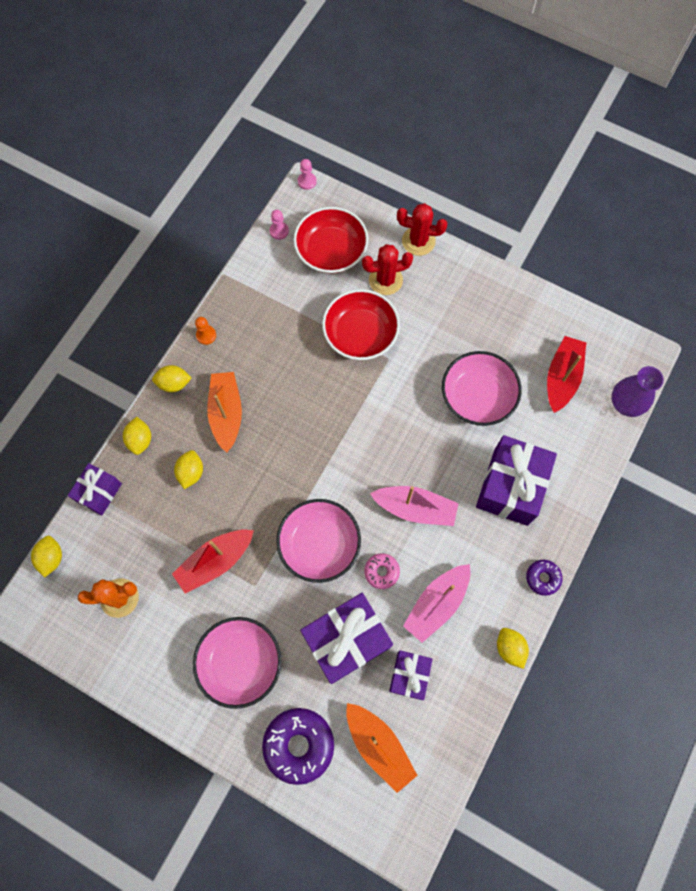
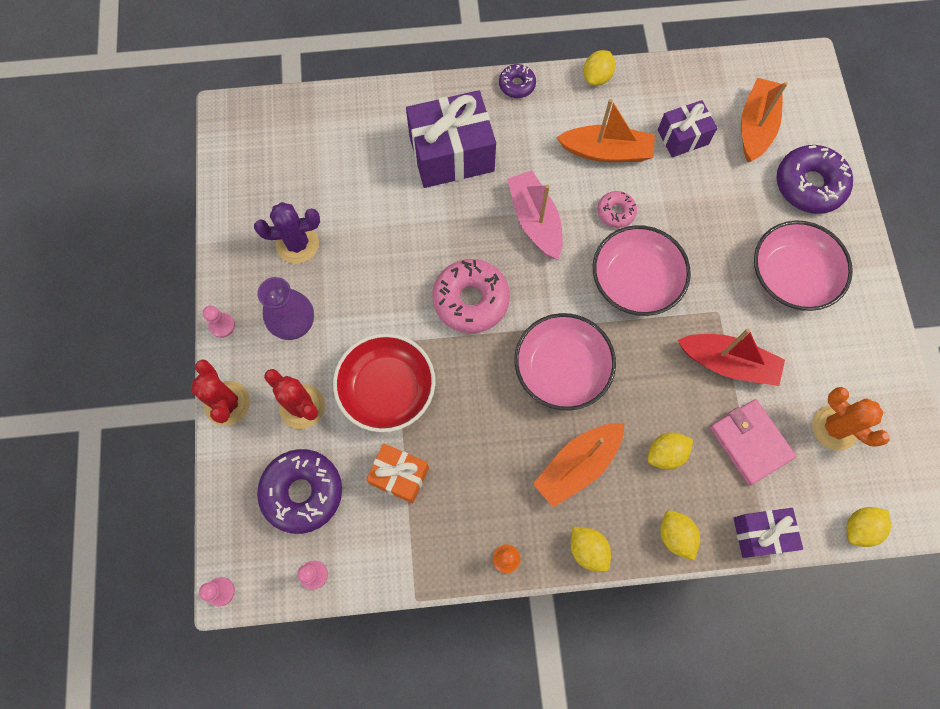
camera: 125 degrees left, 0 degrees up
(140, 440) = (675, 536): yellow lemon -> yellow lemon turned 75 degrees counterclockwise
(155, 532) = (750, 442): none -> pink wallet
(300, 308) = (399, 476): none -> orange gift
(331, 251) = (302, 492): red bowl -> purple donut
(346, 640) = (697, 203): purple gift -> none
(385, 424) = (471, 300): none -> pink donut
(437, 604) = (606, 151): pink boat -> orange boat
(474, 265) = (222, 325): none -> pink pawn
(477, 396) = (378, 234): pink bowl -> pink bowl (561, 369)
(505, 340) = (297, 244): none -> purple cactus
(562, 377) = (304, 172): red boat -> none
(625, 403) = (295, 105): purple vase -> purple vase (294, 323)

